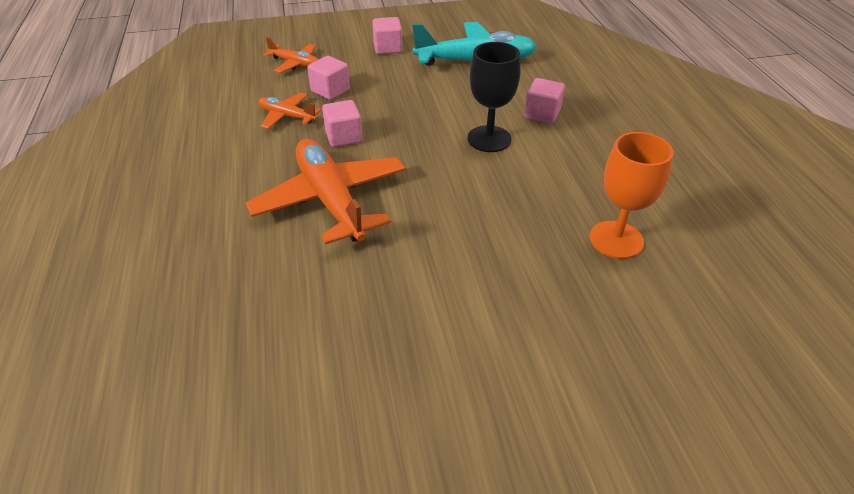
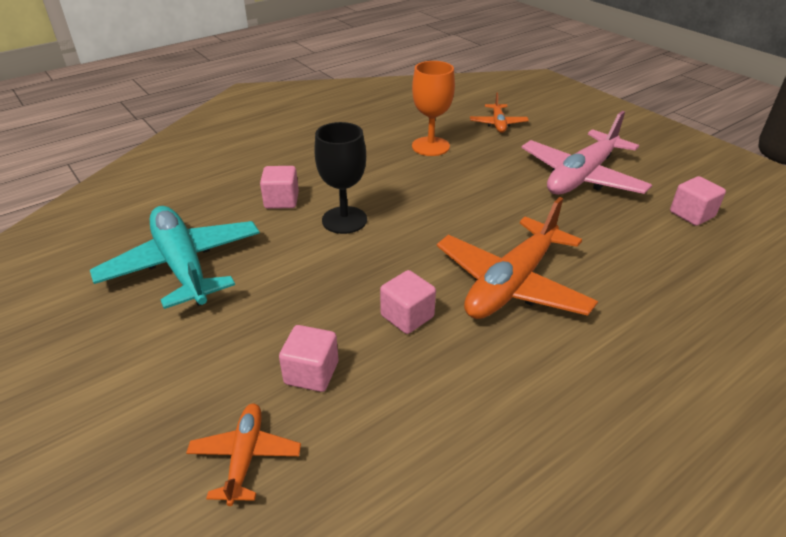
camera: 115 degrees left, 5 degrees down
(287, 116) = (399, 388): orange plane -> orange plane (498, 124)
(388, 48) = (158, 360): pink cube -> pink cube (691, 214)
(469, 355) = (582, 176): none -> pink plane

